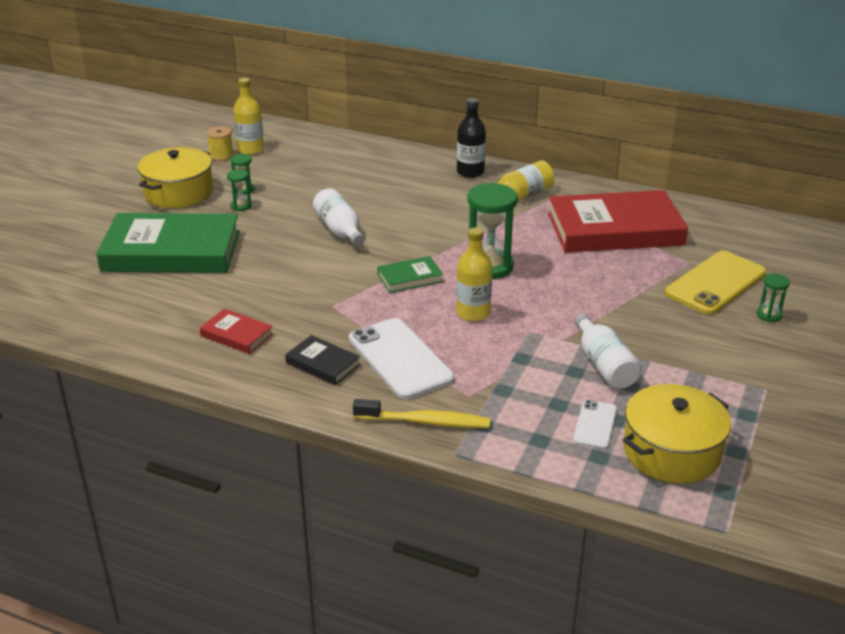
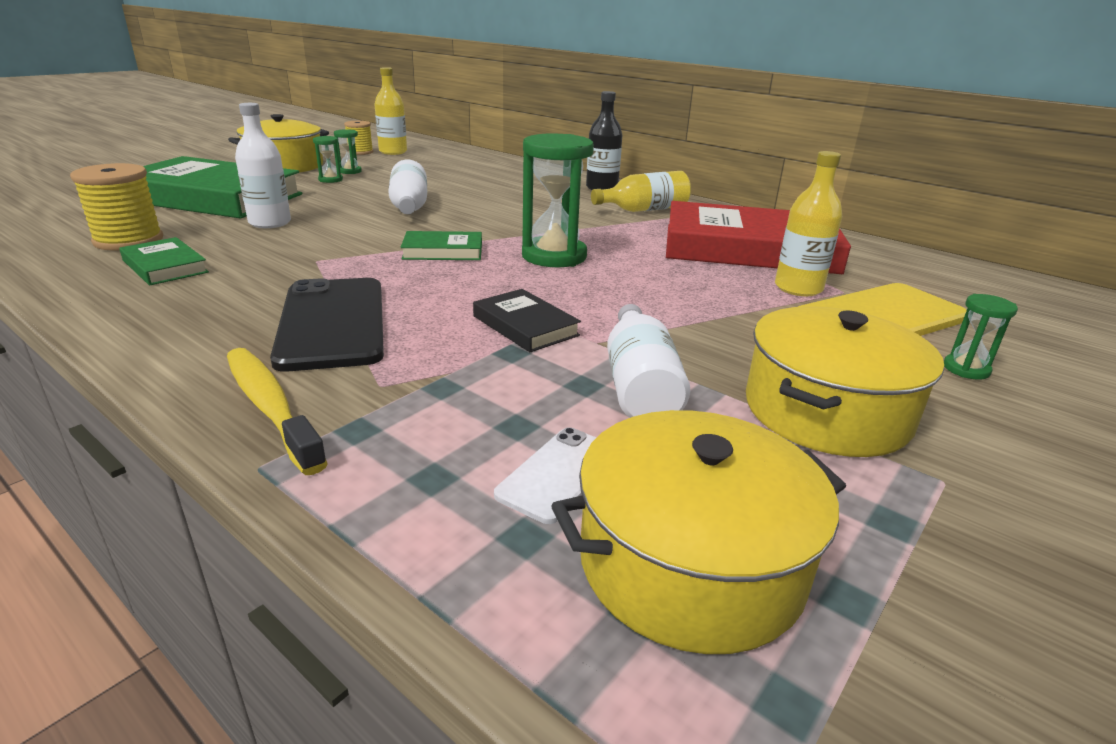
camera: 15 degrees right, 5 degrees down
(175, 315) = (129, 240): none -> yellow spool
(236, 335) = (165, 266): red book -> green book
(255, 273) = (270, 223): none -> white bottle
(323, 364) = (223, 310): black book -> black book (525, 326)
(400, 359) = (332, 323): white phone -> black phone
(425, 422) = (270, 407): yellow toothbrush -> yellow toothbrush turned 150 degrees counterclockwise
(473, 313) = (489, 293): yellow bottle -> yellow bottle (798, 288)
(704, 361) = (826, 411): none -> yellow pot

